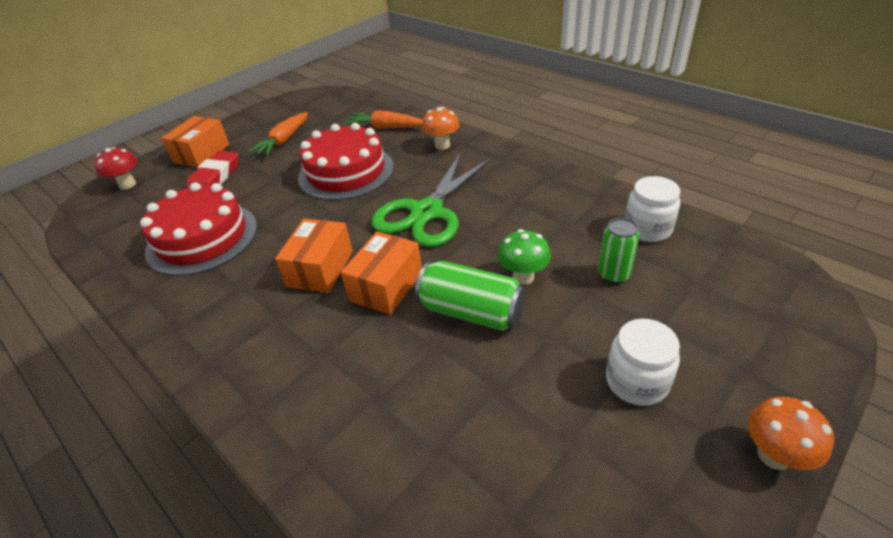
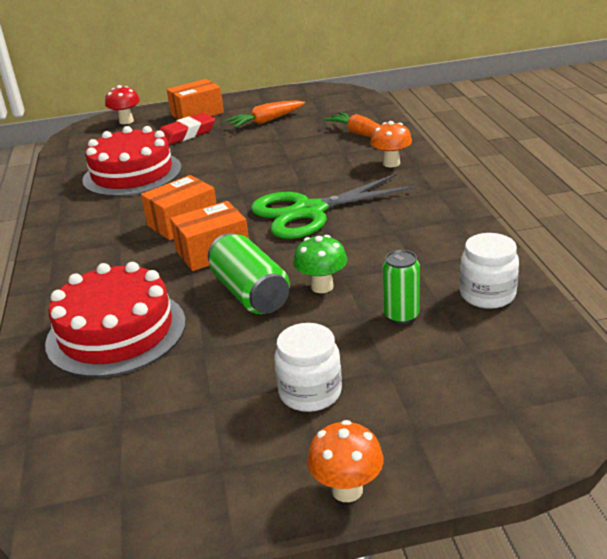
camera: 35 degrees right, 10 degrees down
(346, 172) = (284, 160): red cake -> red cake (116, 332)

